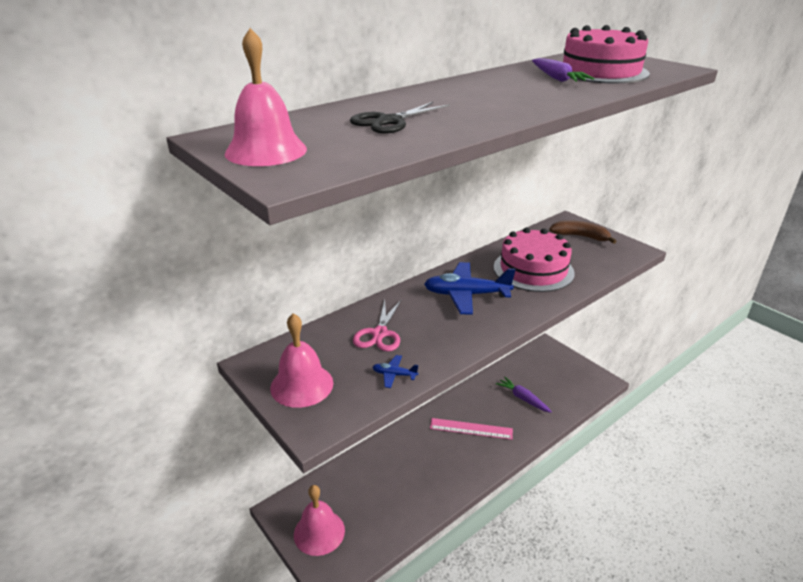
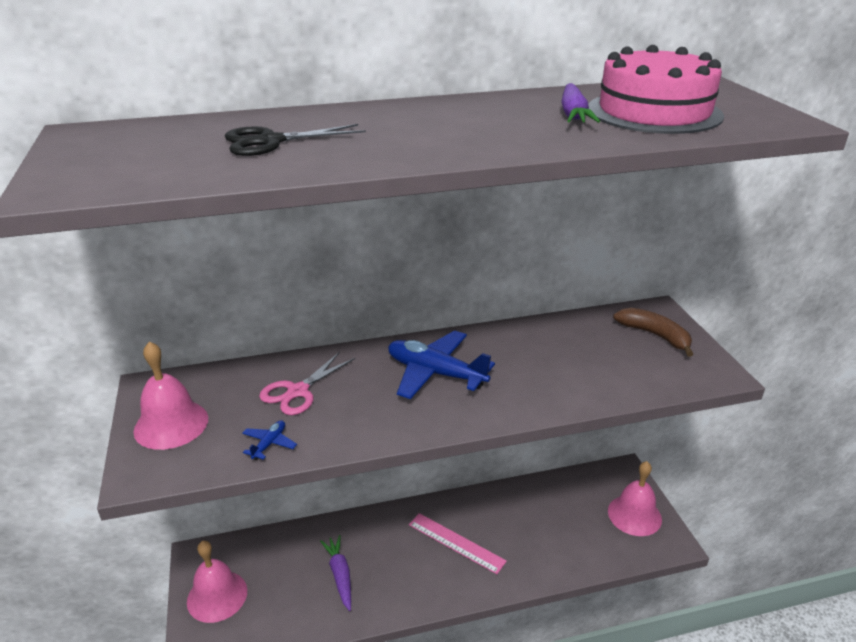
camera: 25 degrees right, 0 degrees up
(266, 151) = (93, 155): pink bell -> pink bell (634, 515)
(394, 375) = (269, 444): blue plane -> blue plane turned 75 degrees clockwise
(523, 398) = (546, 528): purple carrot -> purple carrot (340, 575)
(533, 270) = (548, 364): pink cake -> none

